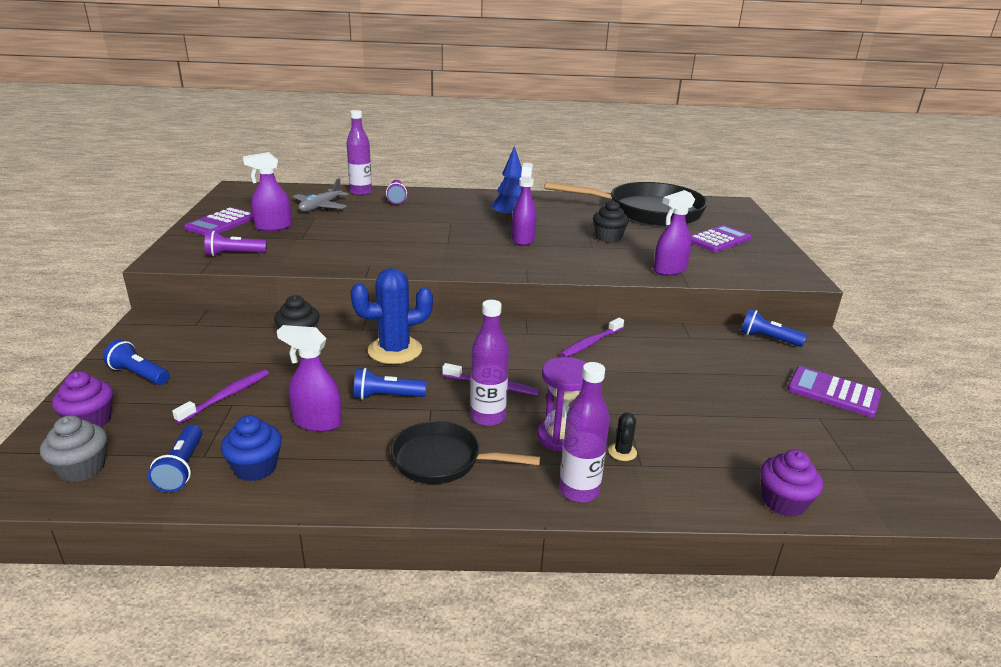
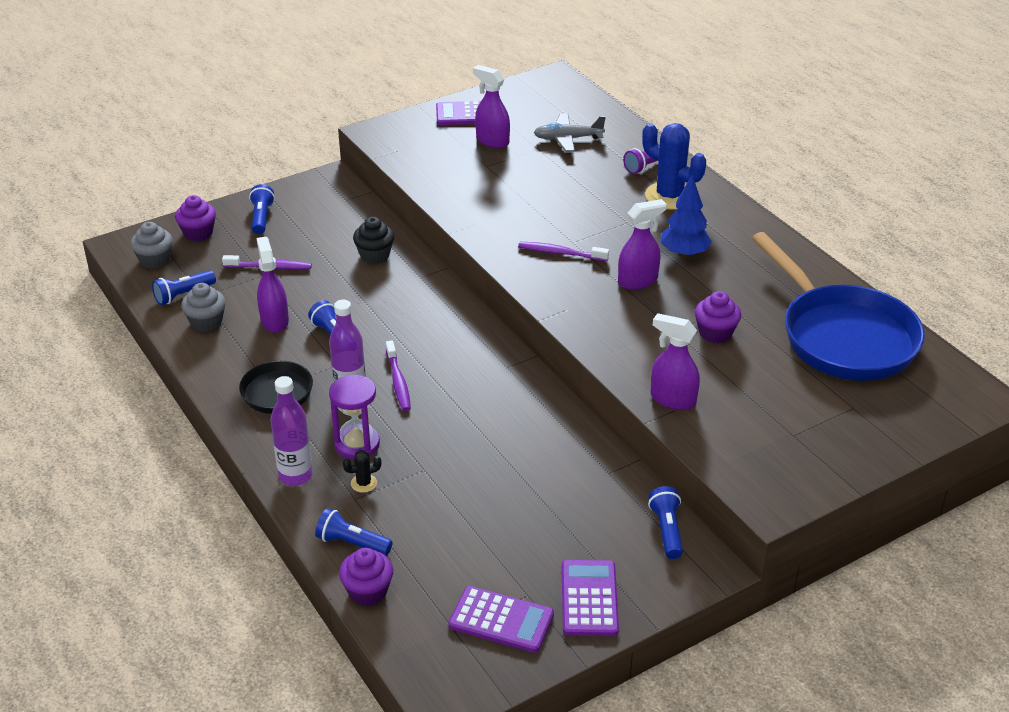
camera: 60 degrees right, 10 degrees up
(234, 254) = (418, 154): purple flashlight -> none
(255, 468) = (206, 322): blue cupcake -> grey cupcake
(361, 192) = (635, 140): purple bottle -> none
(395, 350) = (403, 309): blue cactus -> blue cactus (669, 196)
(591, 343) = (528, 411): purple toothbrush -> purple toothbrush (560, 253)
(608, 238) = (715, 333): black cupcake -> purple cupcake
(648, 211) = (843, 337): black pan -> blue pan
(707, 488) = (352, 543): none -> blue flashlight
(718, 240) = (816, 414): purple calculator -> purple calculator (501, 620)

